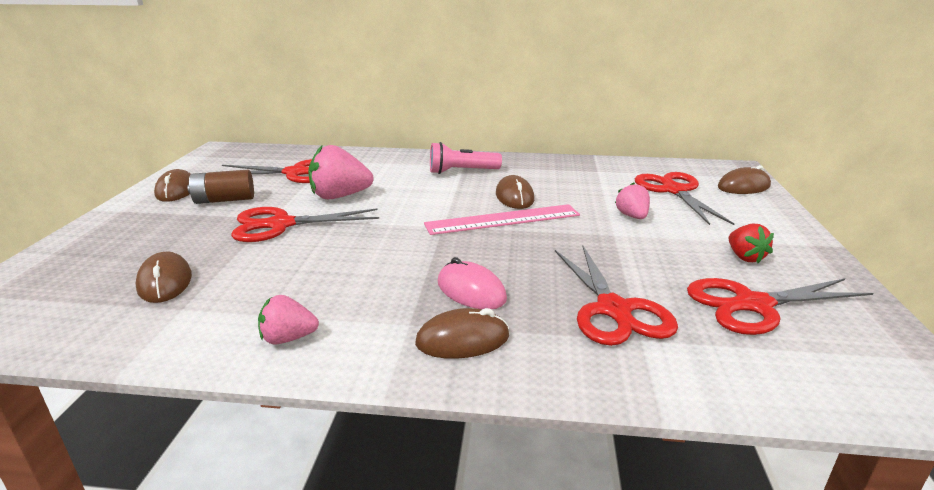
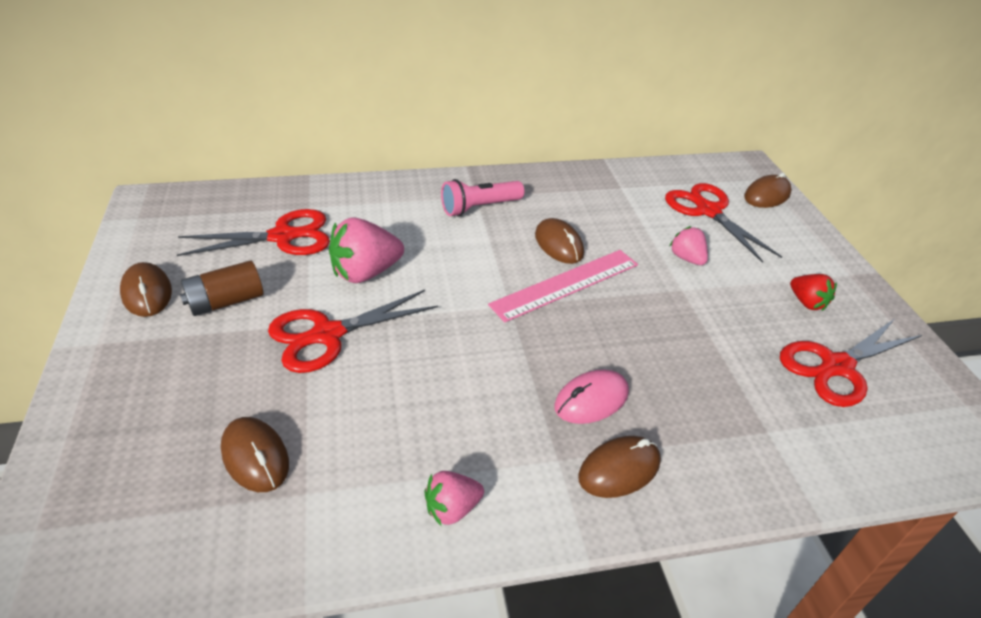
camera: 20 degrees left, 15 degrees up
(471, 291) = (591, 400): pink mouse -> pink mouse turned 60 degrees counterclockwise
(613, 309) = (729, 398): red scissors -> none

